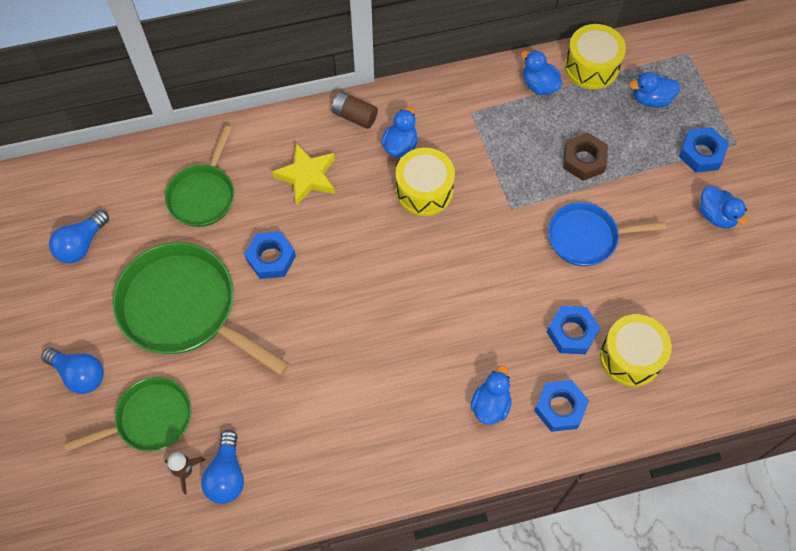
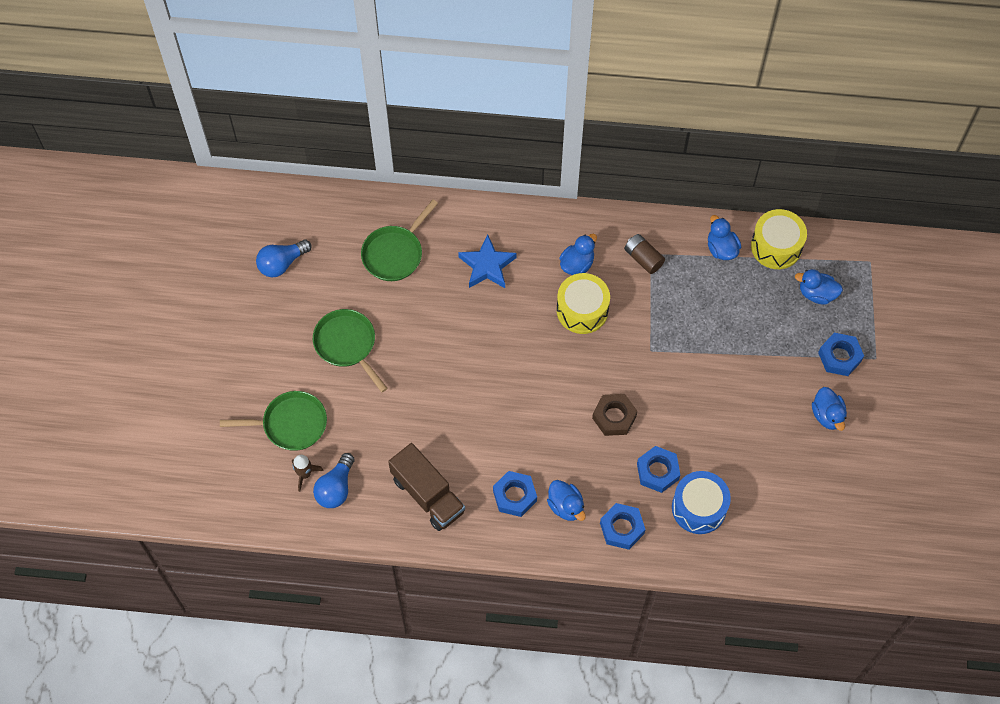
camera: 20 degrees right, 0 degrees up
(79, 374) = (247, 370): blue light bulb -> none
(185, 309) = (347, 345): green pan -> green pan, size x0.61
(271, 258) = (432, 326): blue nut -> blue nut (514, 496)
(307, 176) = (487, 266): yellow star -> blue star
(334, 446) = (428, 495): none -> brown truck
(354, 116) = (547, 225): brown battery -> brown battery (643, 258)
(490, 405) = (566, 506): blue duck -> blue duck turned 105 degrees clockwise
(584, 160) = (732, 329): brown nut -> brown nut (614, 417)
(587, 237) = (705, 397): blue pan -> none
(630, 356) = (699, 508): yellow drum -> blue drum

